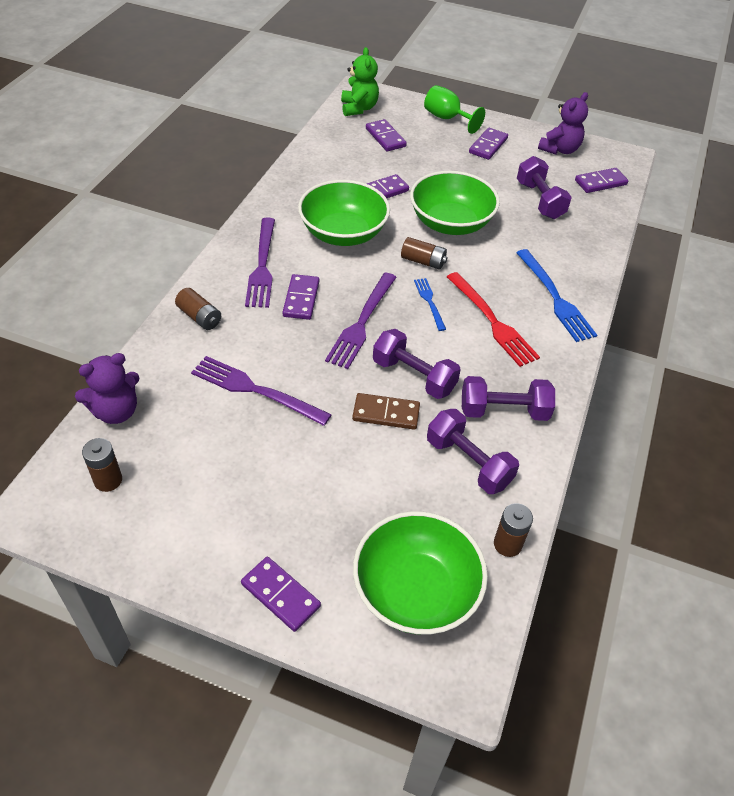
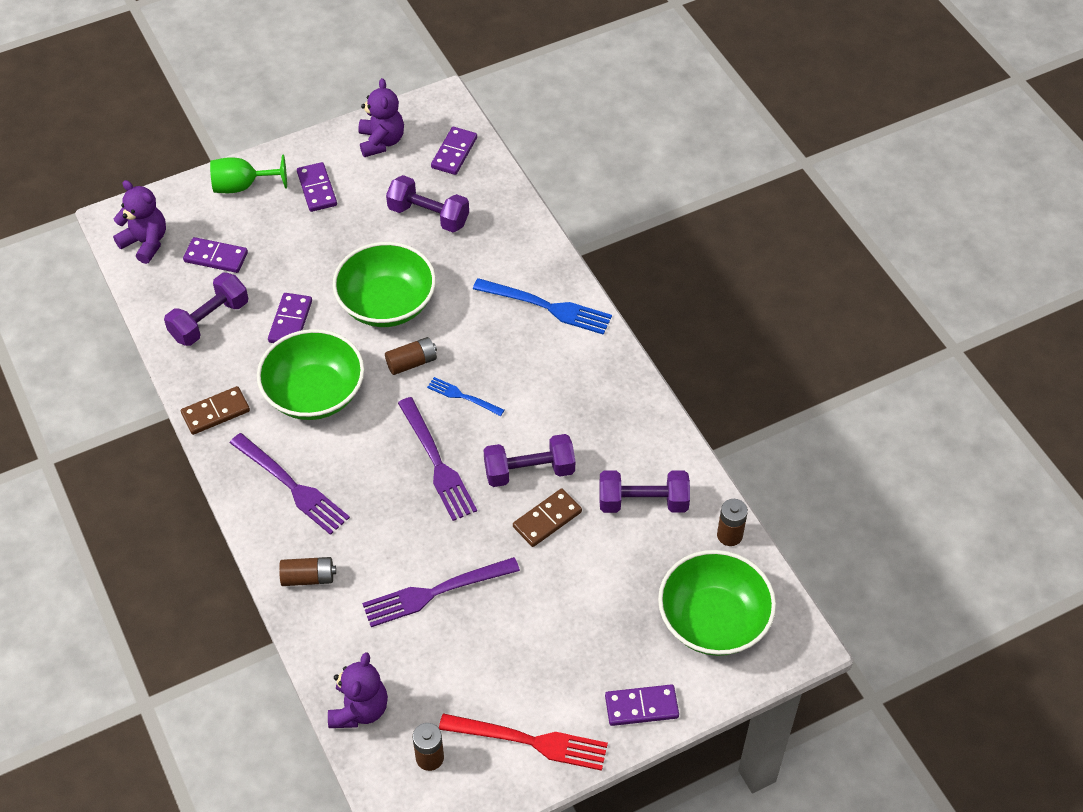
camera: 45 degrees left, 5 degrees up
(278, 201) = (215, 412): none -> brown domino
(301, 299) = (364, 486): purple domino -> none
(359, 108) = (146, 242): green teddy bear -> purple teddy bear
(493, 322) = (529, 371): red fork -> red fork (531, 741)
(504, 411) = (620, 440): purple dumbbell -> purple dumbbell (209, 320)

